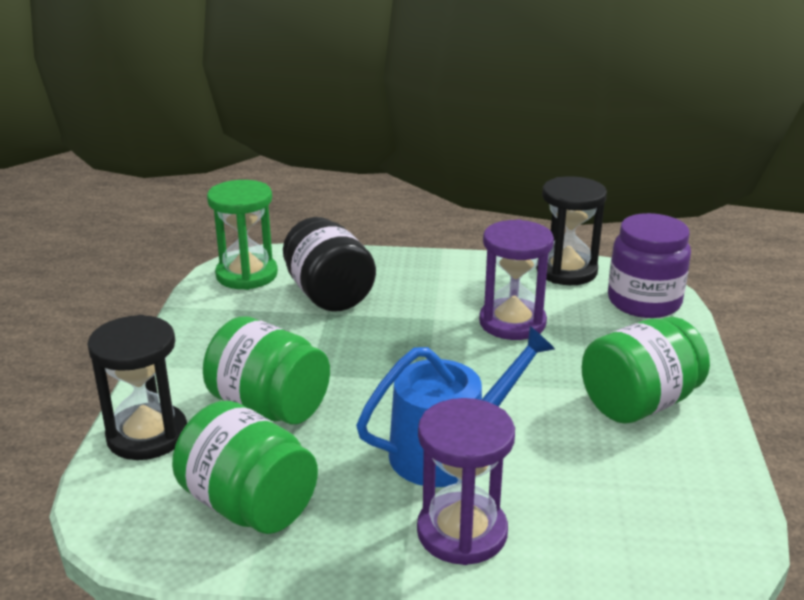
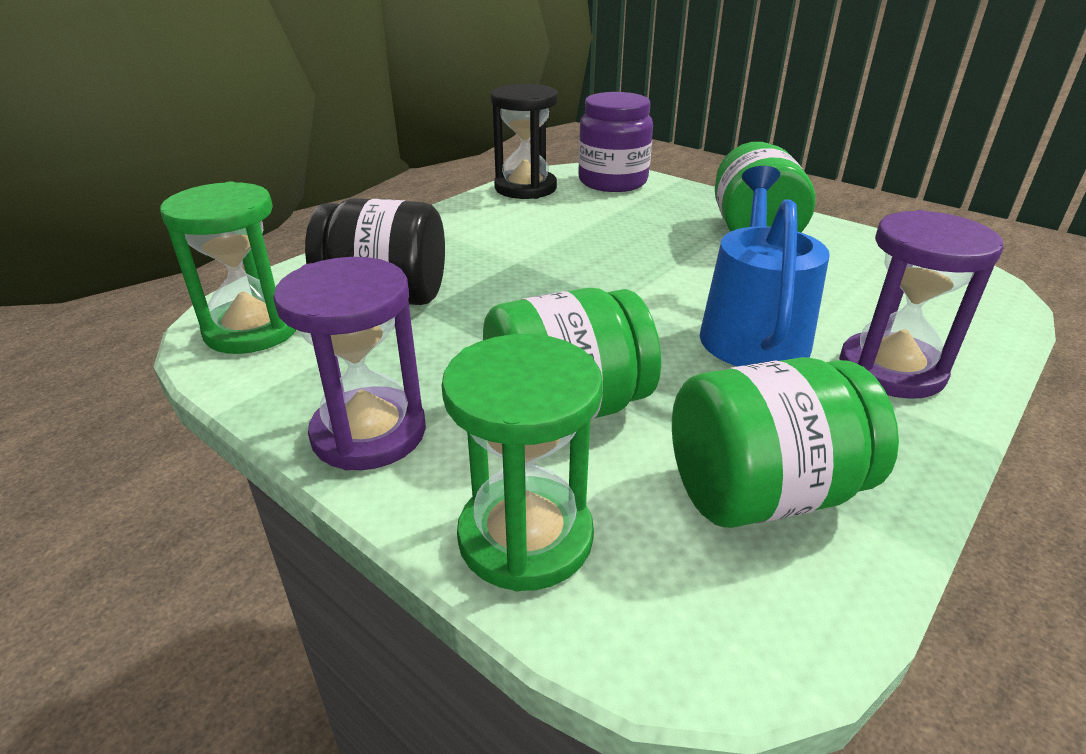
camera: 55 degrees left, 5 degrees up
(147, 435) = (525, 537): black hourglass -> green hourglass
(512, 323) = (574, 233): purple hourglass -> purple hourglass (369, 433)

